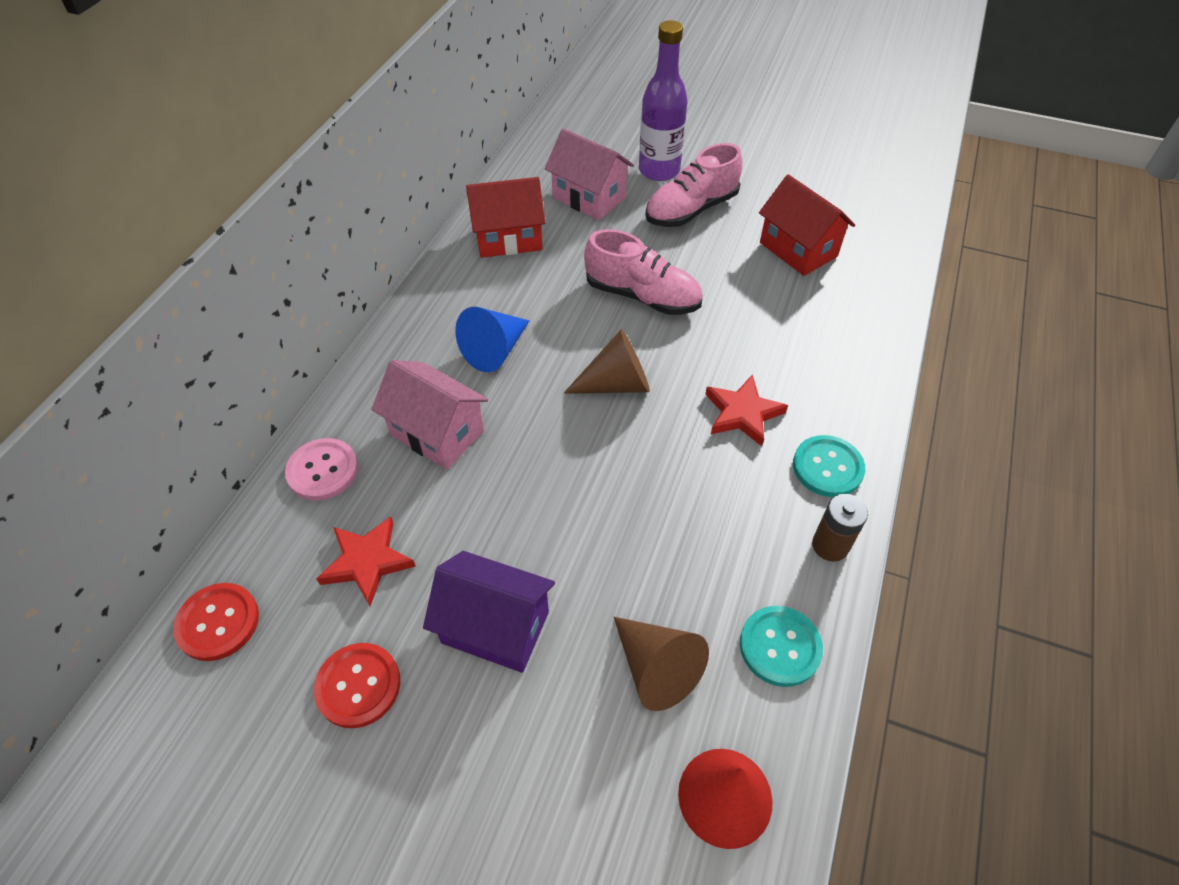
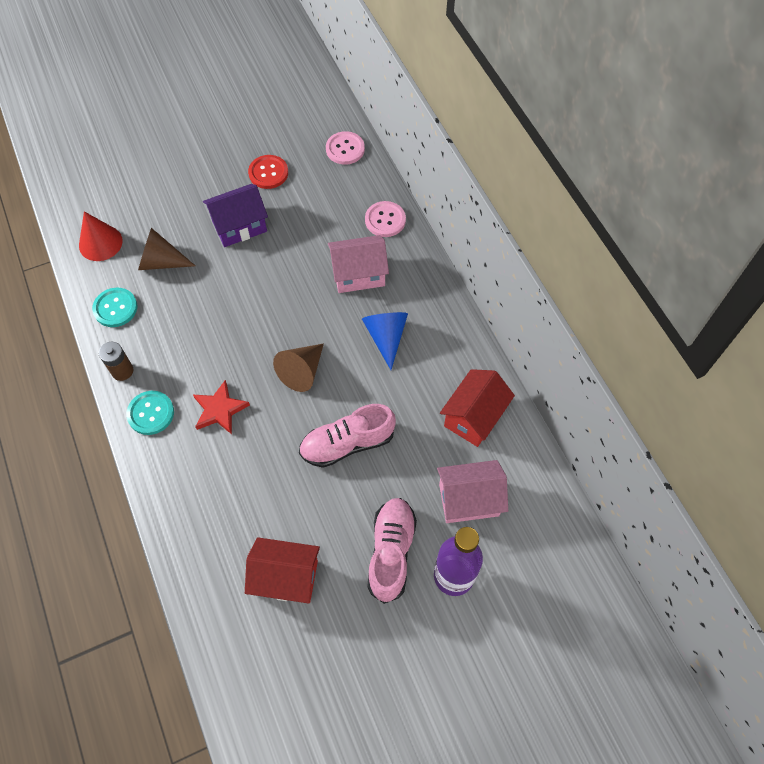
camera: 135 degrees right, 10 degrees up
(218, 622) = (345, 149): red button -> pink button
(367, 562) = (318, 206): red star -> none

